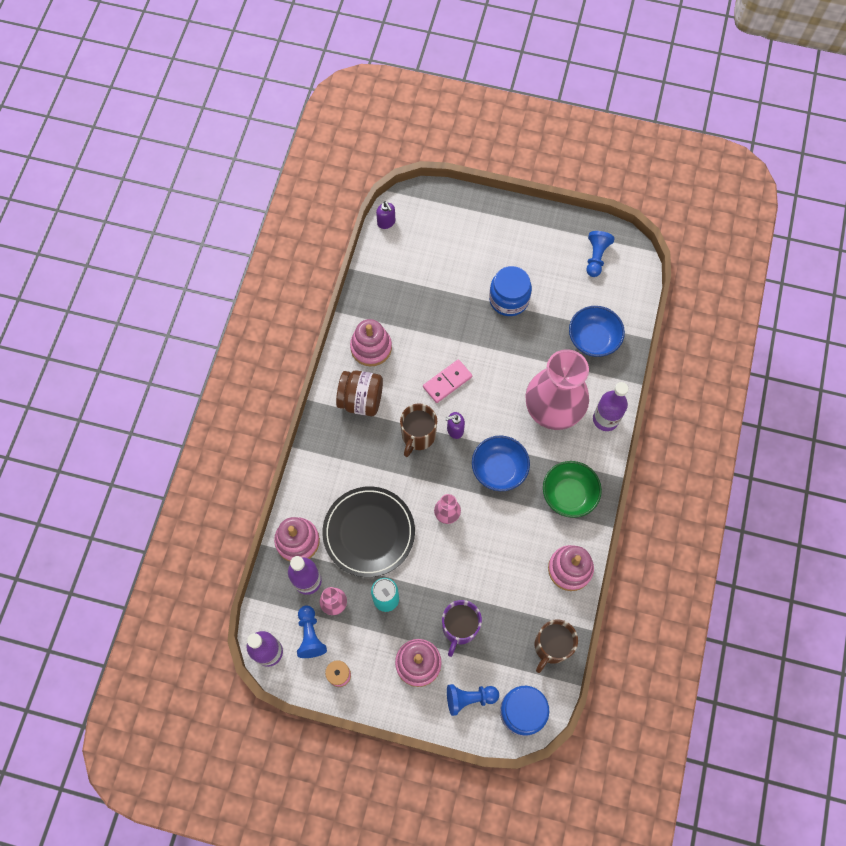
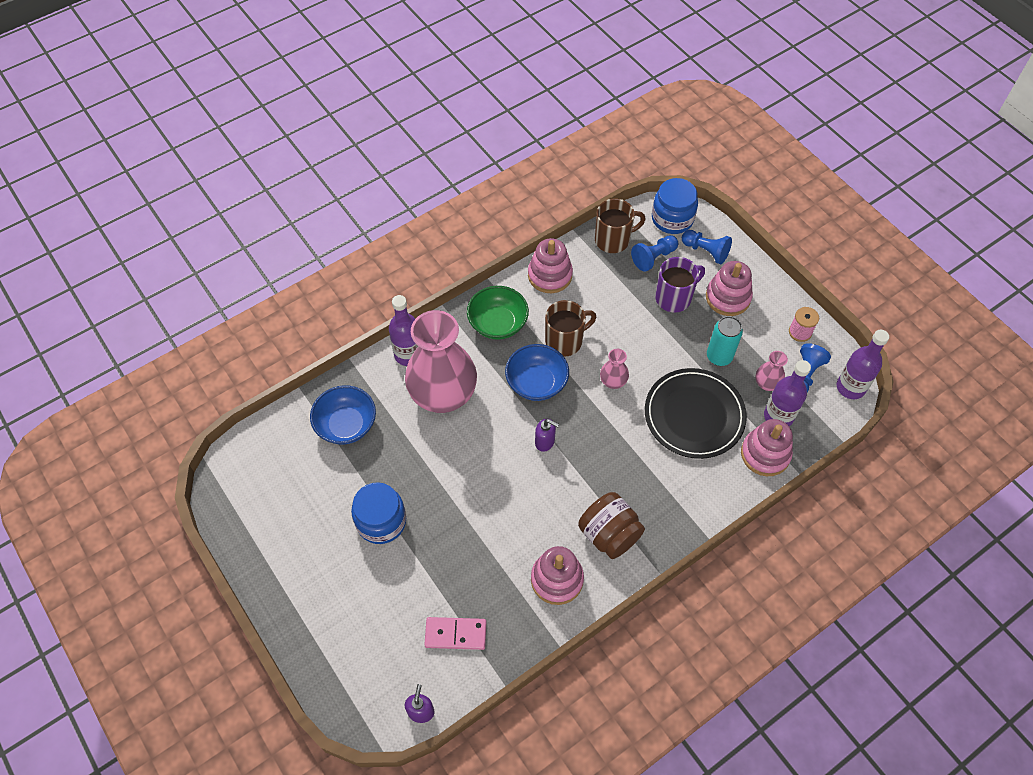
camera: 140 degrees left, 10 degrees down
(418, 435) = (582, 462): brown mug -> brown mug (565, 341)
(447, 382) = (513, 489): pink domino -> pink domino (455, 634)
(596, 257) = (260, 496): blue pawn -> blue pawn (653, 258)

